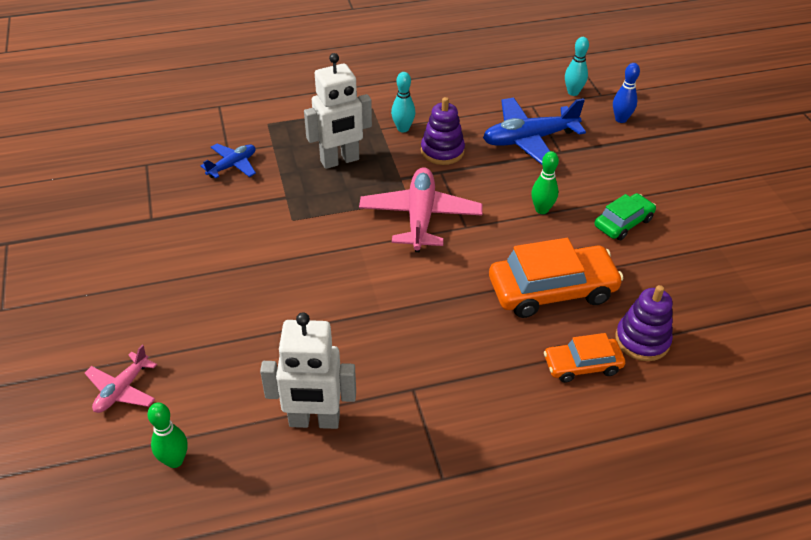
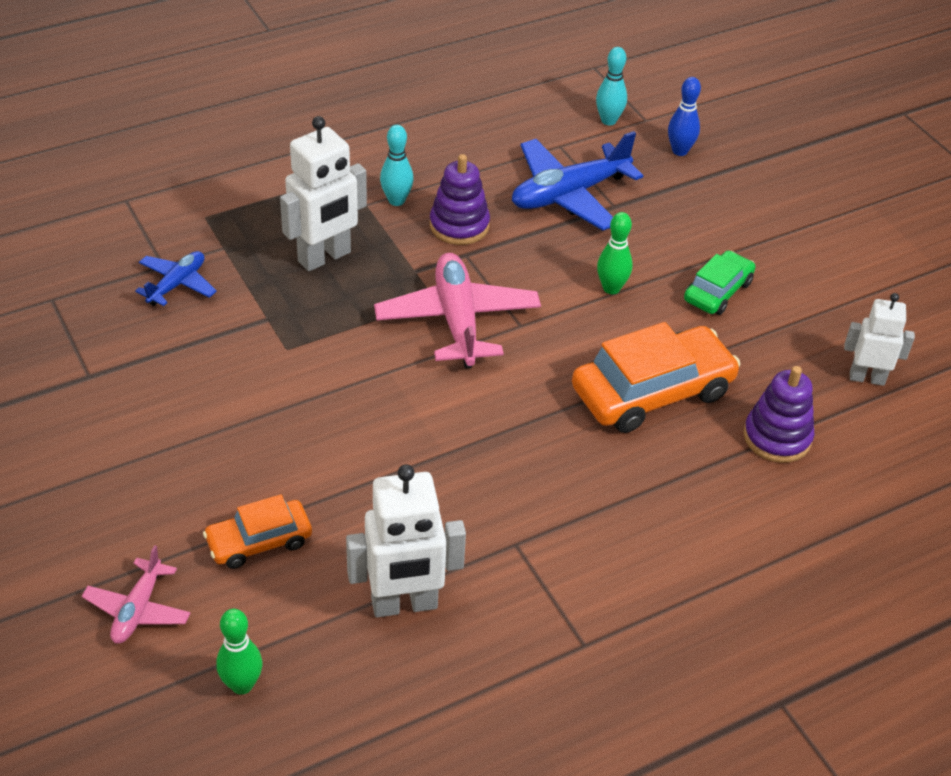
camera: 15 degrees left, 0 degrees up
(582, 365) = (714, 480): orange car -> orange car (259, 541)
(727, 305) = (867, 378): none -> white robot

